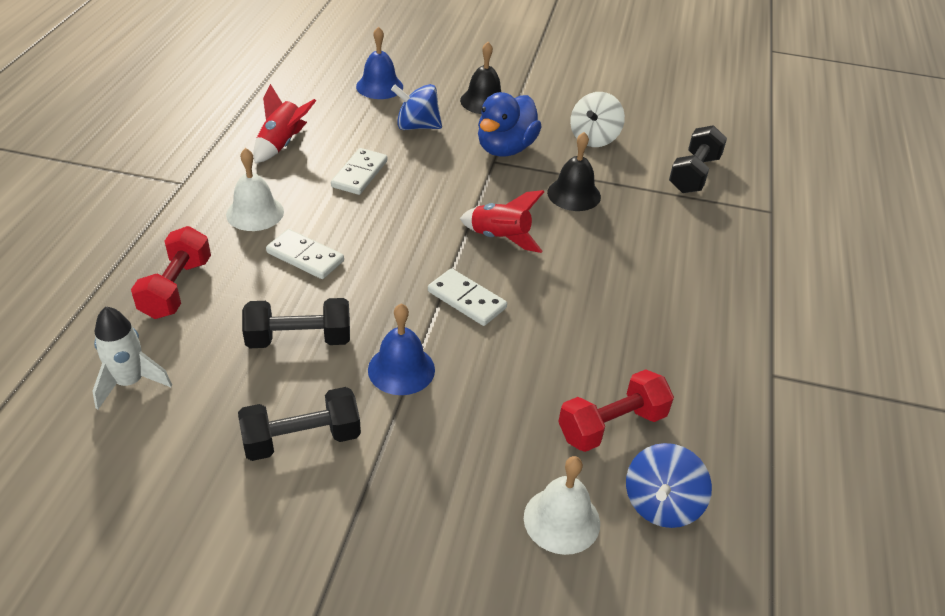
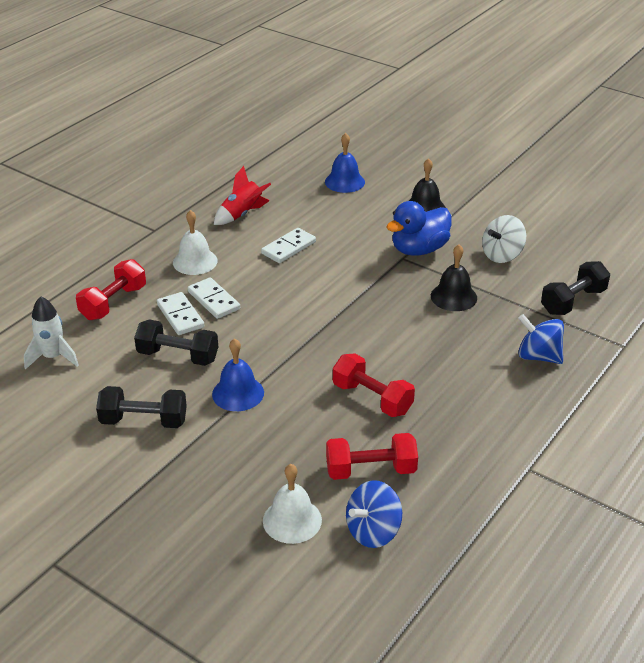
camera: 25 degrees right, 5 degrees down
(417, 126) = (356, 219): blue spinning top -> blue spinning top (538, 356)
(466, 300) = (315, 357): white domino -> white domino (180, 316)
(500, 238) = (370, 318): red rocket -> none
(560, 335) = (372, 398): none -> red dumbbell

